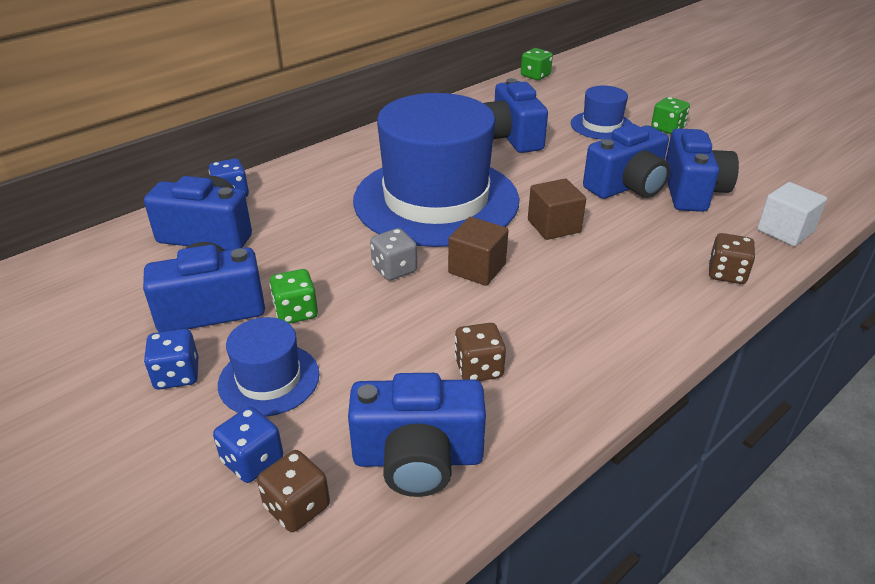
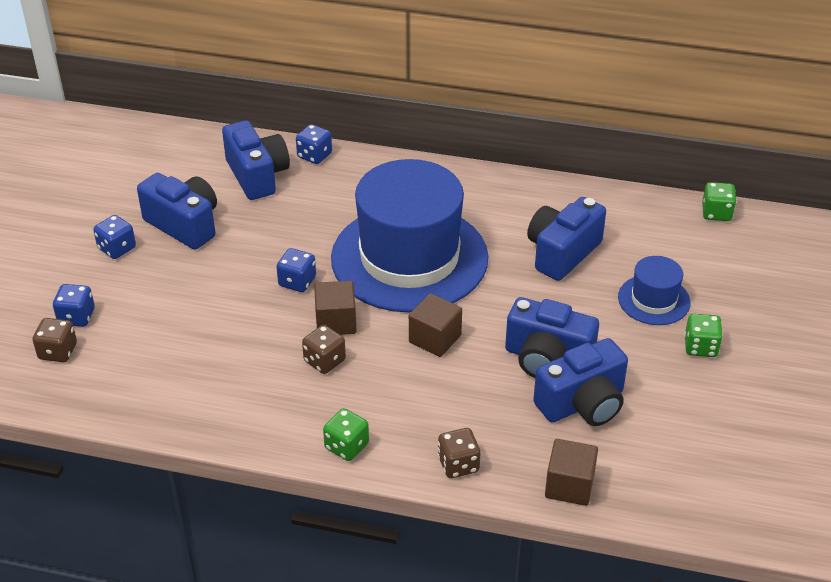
camera: 55 degrees right, 5 degrees up
(269, 379) = (142, 286): blue hat -> none
(296, 312) = (211, 262): green dice -> green dice (346, 446)
(394, 269) = (297, 282): grey dice -> blue dice
(418, 458) = (126, 381): blue camera -> none
(478, 368) = (224, 371): brown dice -> brown dice (324, 361)
(785, 231) = (569, 485): white cube -> brown cube

